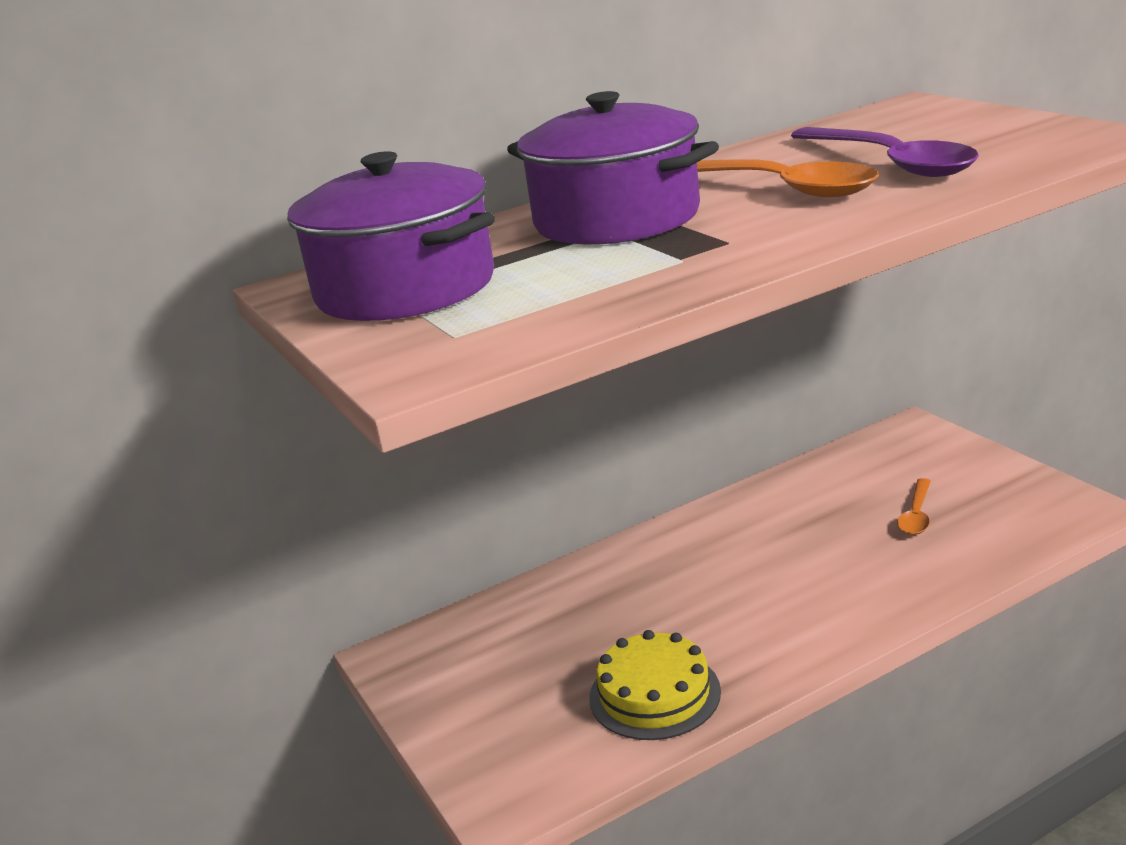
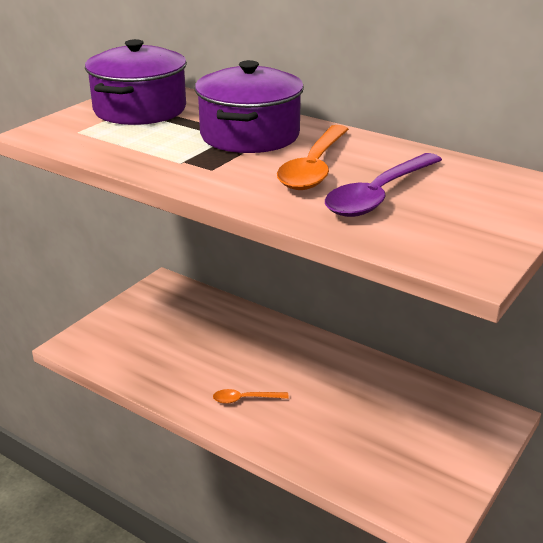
camera: 60 degrees right, 5 degrees up
(654, 694) = (159, 369): yellow cake -> none
(916, 515) = (380, 436): orange spoon -> orange spoon (244, 399)

